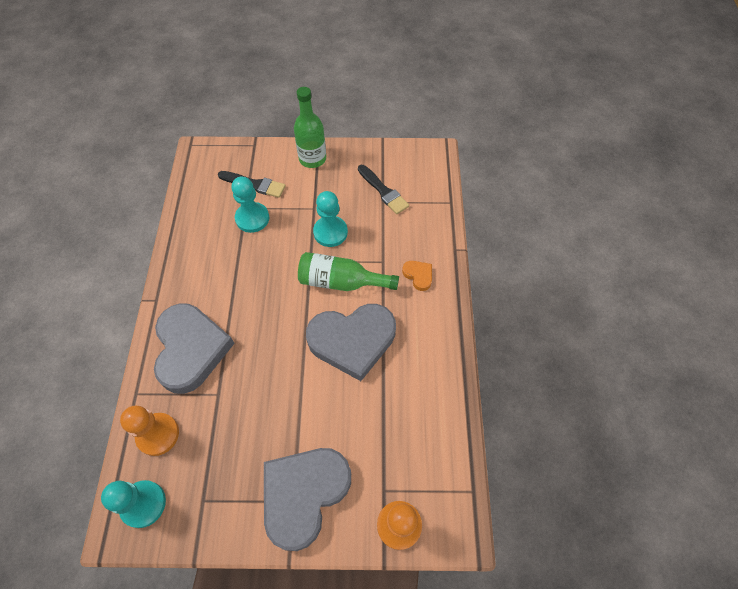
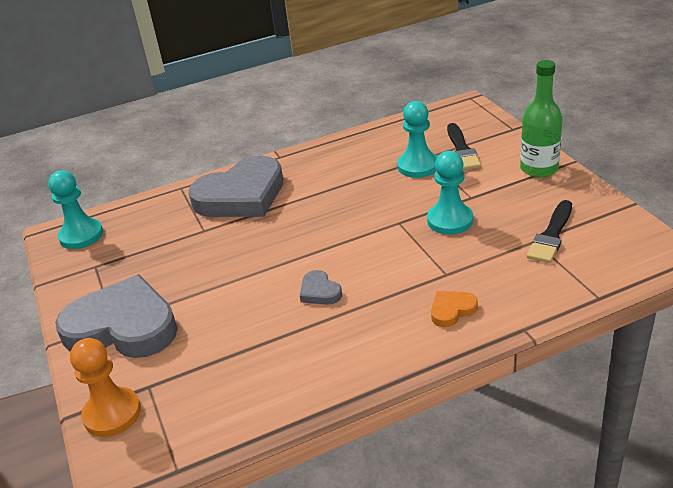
camera: 70 degrees right, 25 degrees down
(158, 434) = (147, 215): orange pawn -> none
(341, 282) = (390, 254): green bottle -> none
(352, 341) = (319, 291): grey heart -> grey heart, size x0.41
(418, 275) = (452, 310): orange heart -> orange heart turned 150 degrees counterclockwise

